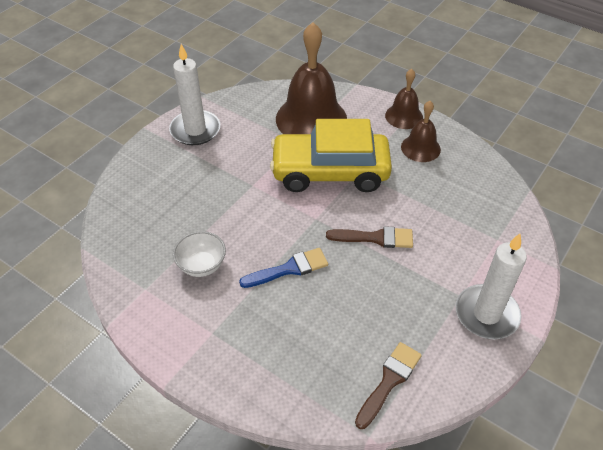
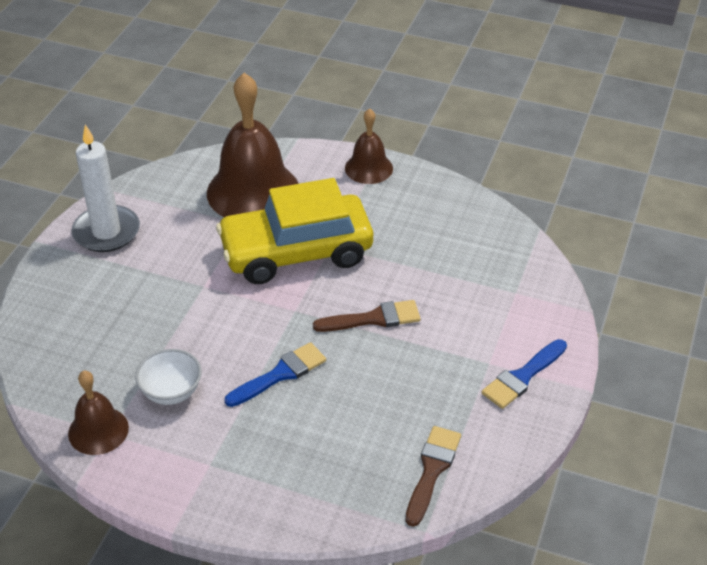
camera: 15 degrees left, 5 degrees down
(420, 148) = (399, 203): brown bell -> brown bell (98, 430)
(486, 314) = (522, 377): white candle -> blue brush

